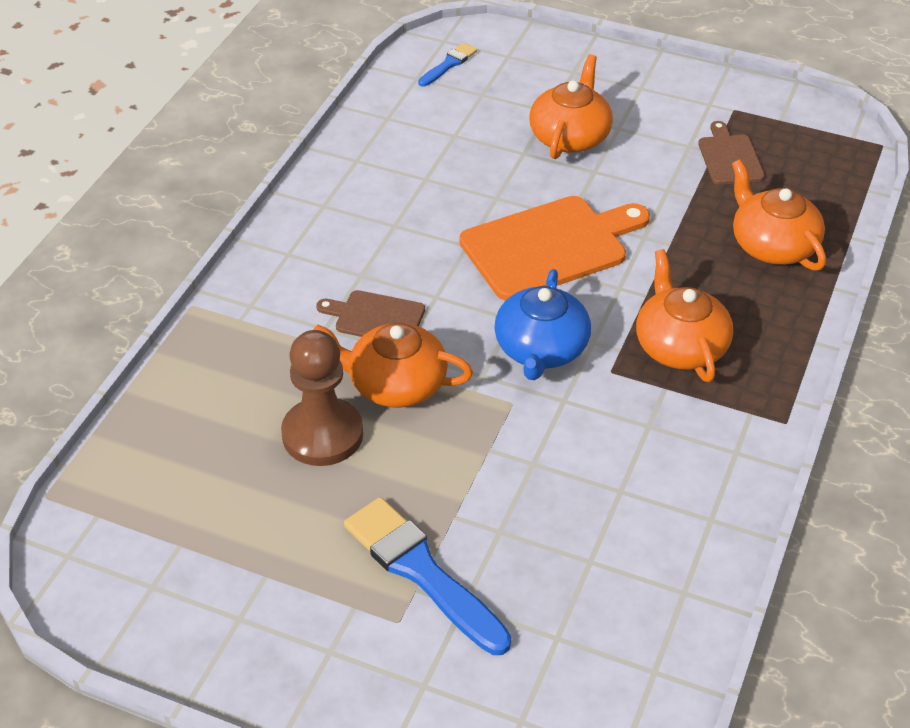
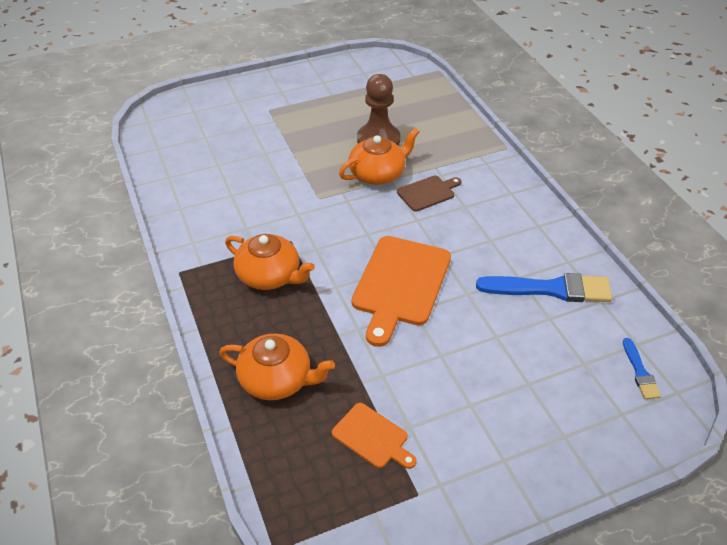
camera: 135 degrees right, 0 degrees up
(422, 572) = (278, 125): blue brush -> blue brush (550, 289)
(541, 349) = (336, 228): blue teapot -> none
(570, 136) = (488, 371): orange teapot -> none
(729, 157) = (372, 437): brown cutting board -> orange cutting board

